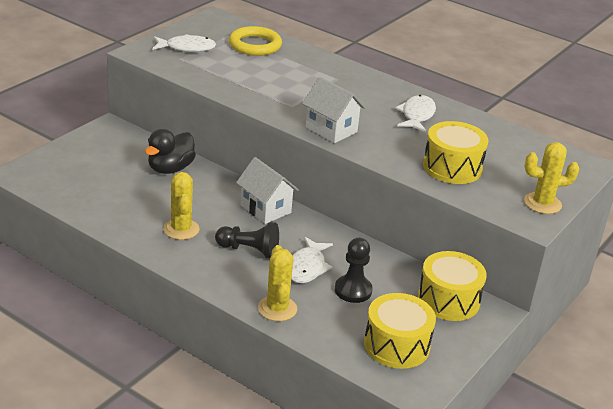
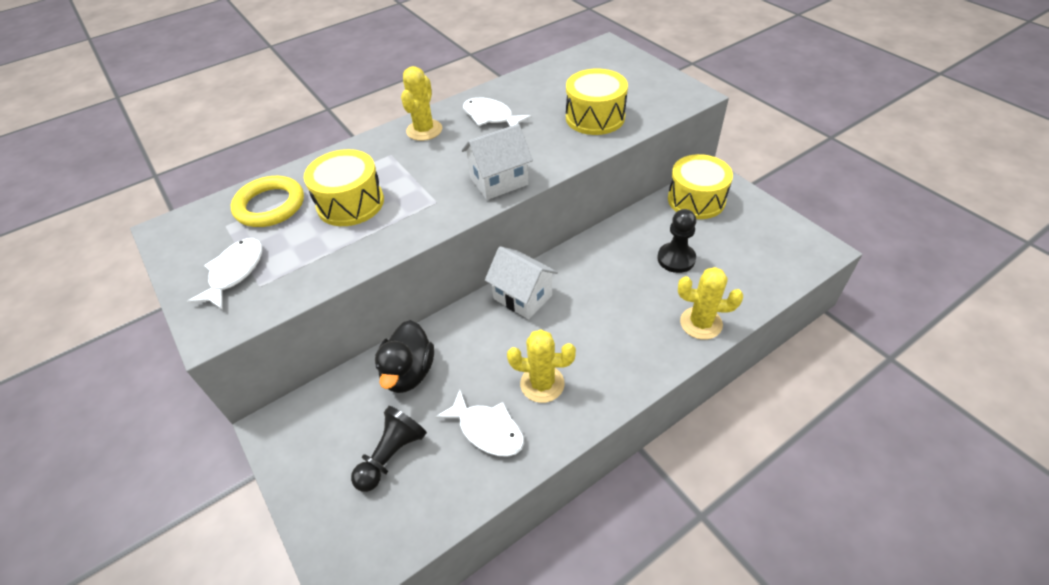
camera: 65 degrees left, 15 degrees up
(170, 169) = (408, 373): black duck -> black duck turned 45 degrees clockwise
(249, 250) = (596, 326): black pawn -> black pawn (391, 455)
(265, 209) = (522, 297): white house -> white house turned 60 degrees clockwise
(307, 267) = (634, 284): white fish -> white fish (487, 430)
(396, 345) = (759, 248): yellow drum -> yellow drum (350, 203)
(542, 203) = (664, 83): yellow cactus -> yellow cactus (424, 130)

